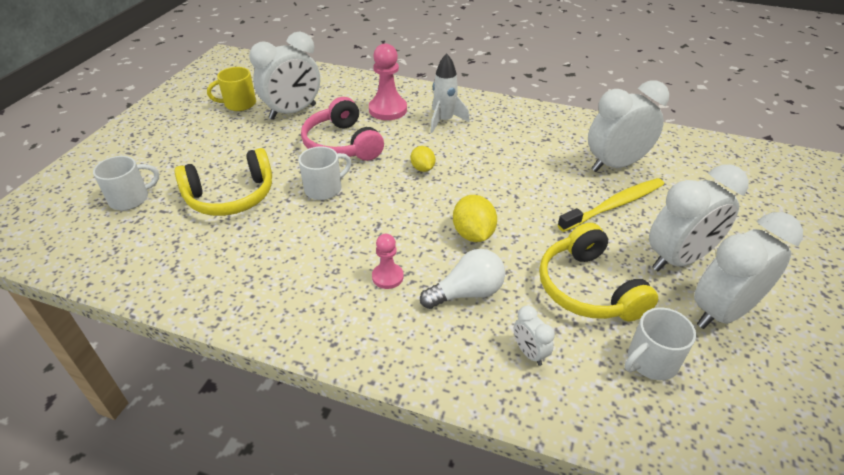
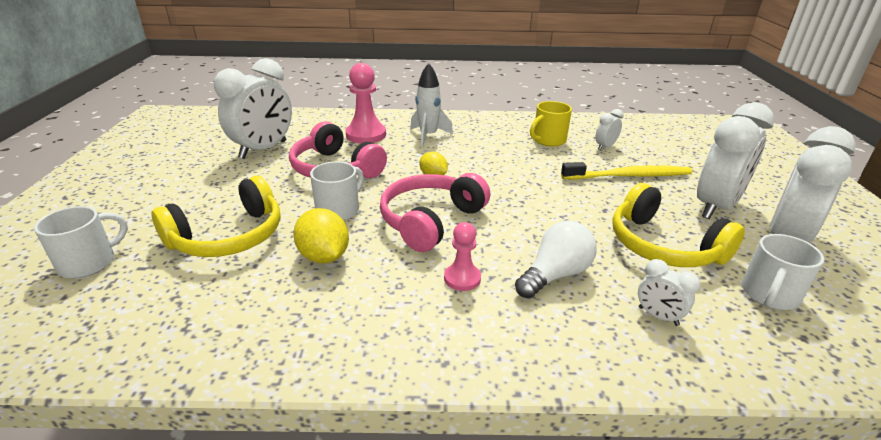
camera: 20 degrees left, 10 degrees down
(239, 104) = (195, 151): yellow mug -> yellow mug (548, 140)
(394, 215) = (431, 221): none -> pink headphones
(473, 234) = (522, 222): yellow lemon -> yellow lemon (324, 256)
(614, 205) = (629, 176): yellow toothbrush -> yellow toothbrush turned 45 degrees clockwise
(615, 165) = (605, 147): white clock -> white clock, size x0.45

